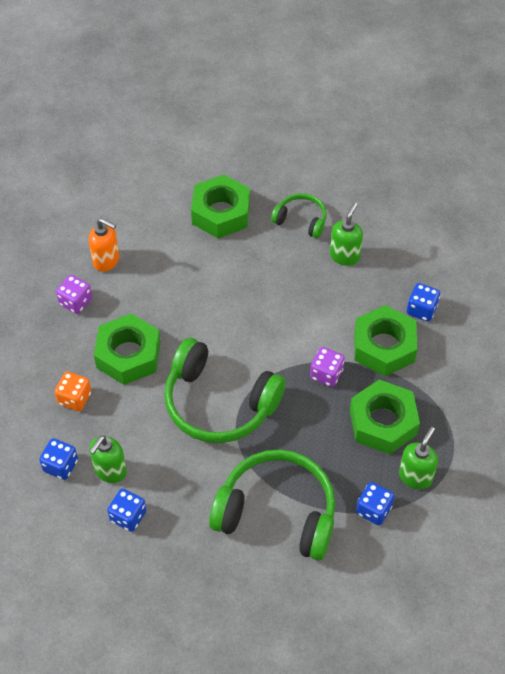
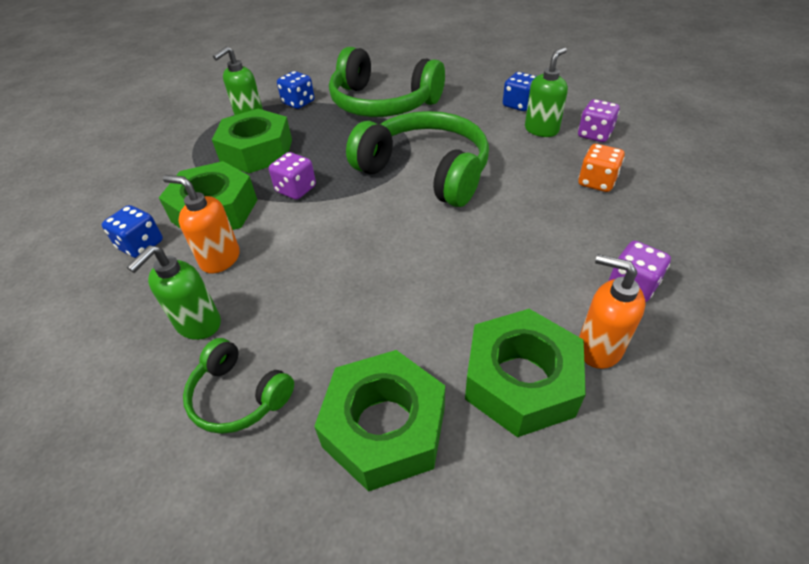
camera: 170 degrees left, 10 degrees down
(60, 465) = (594, 134): blue dice -> purple dice
(128, 355) = (537, 219): green nut -> green nut (520, 381)
(355, 302) = (220, 259): none -> orange soap dispenser

